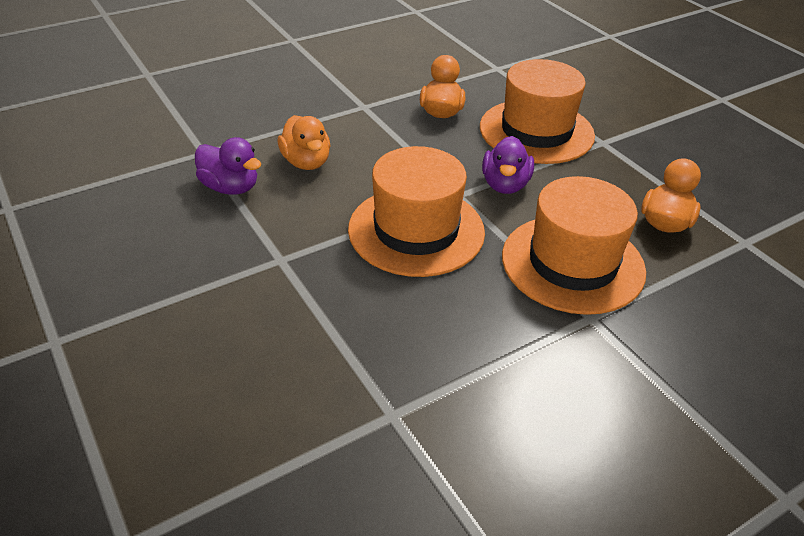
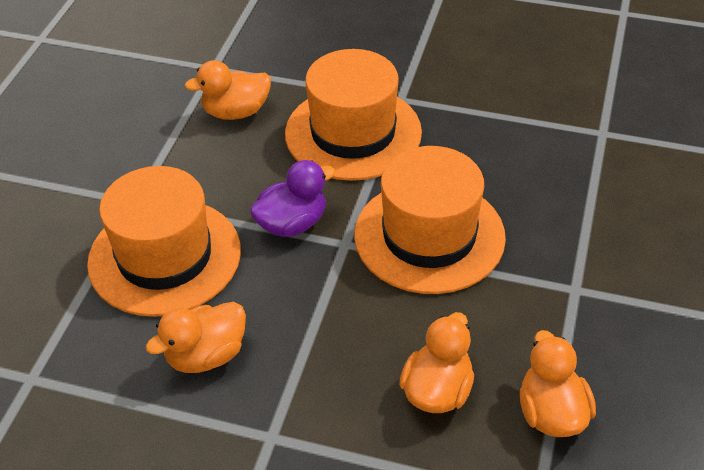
camera: 130 degrees left, 5 degrees up
(230, 187) = (551, 413): purple duck -> orange duck

